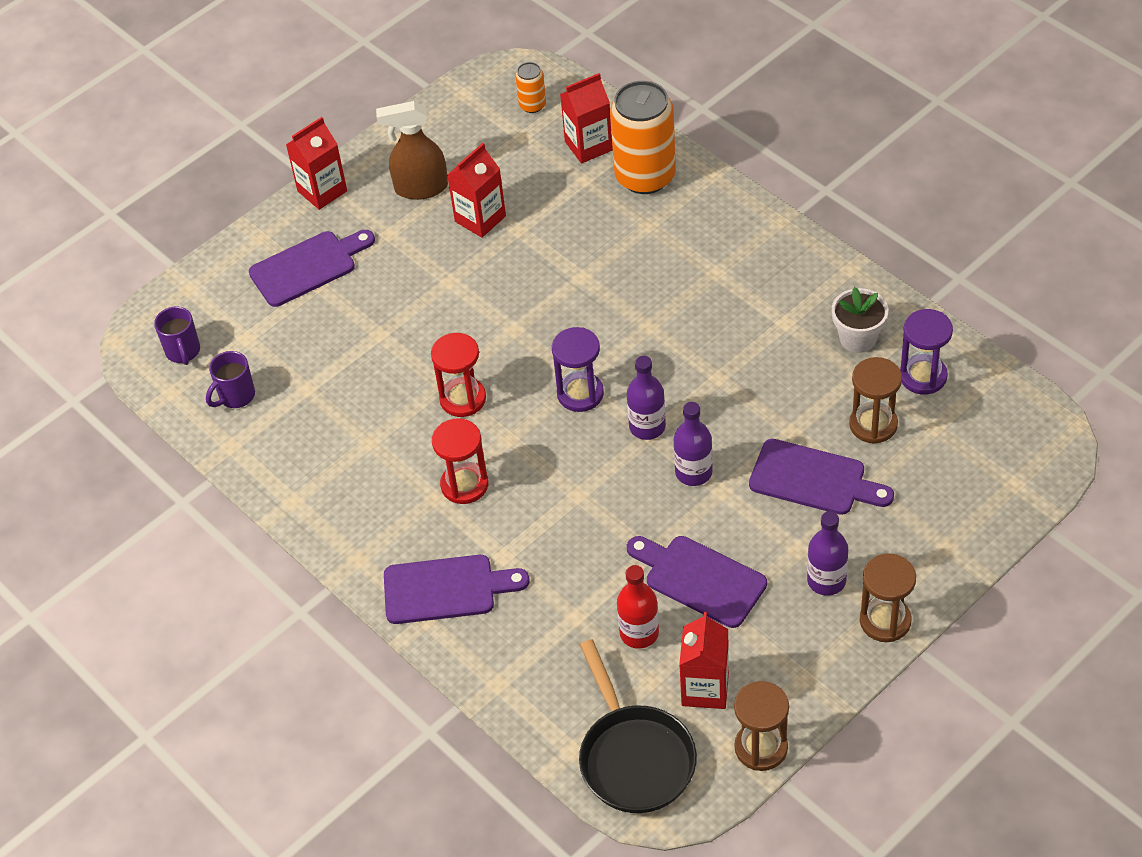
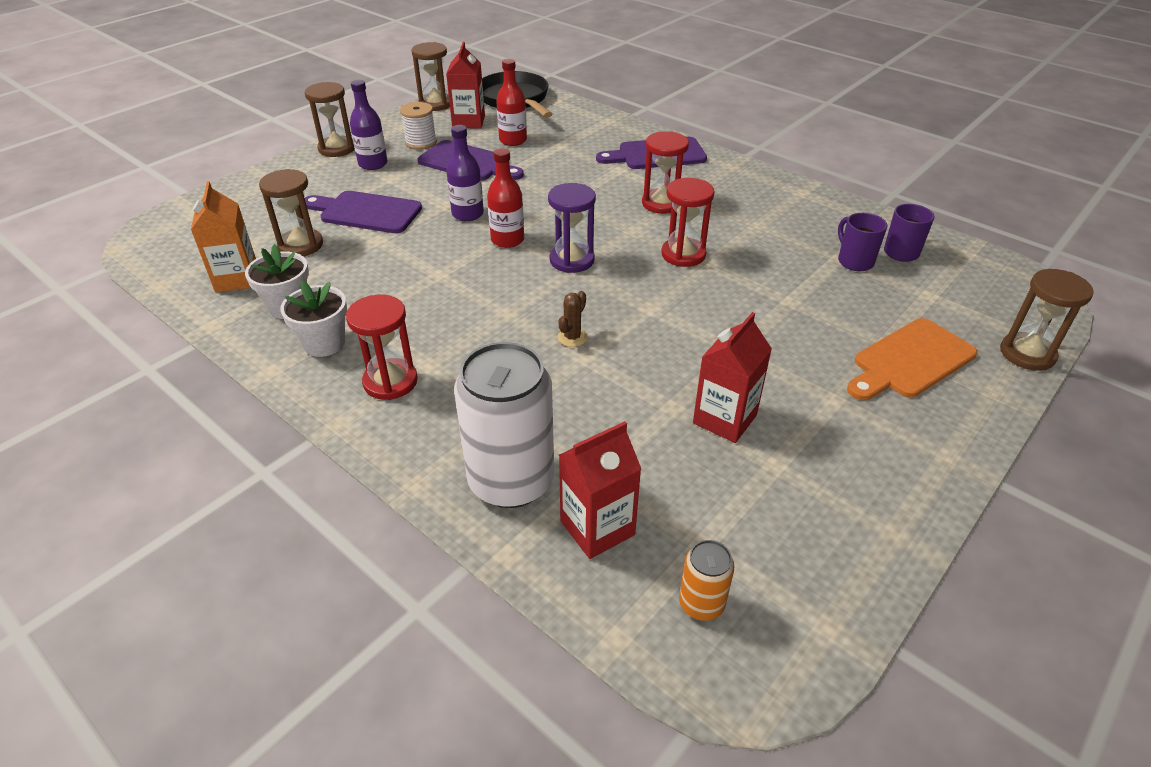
camera: 170 degrees right, 10 degrees down
(183, 352) = (984, 283): purple mug -> purple mug (854, 261)
(206, 272) = (1027, 354): none -> brown hourglass
(308, 267) = (910, 361): purple cutting board -> orange cutting board
(322, 191) = (955, 452): red carton -> none
(420, 188) = (822, 458): brown spray bottle -> none
(589, 297) = (572, 337): none -> brown cactus
(645, 176) = (511, 481): orange can -> white can
(647, 427) = (507, 240): purple bottle -> red bottle
(745, 256) = (390, 381): none -> red hourglass
(769, 632) = (421, 143): none -> white spool
(811, 296) = (324, 343): none -> white flower pot
(923, 376) = (237, 279): purple hourglass -> orange carton

